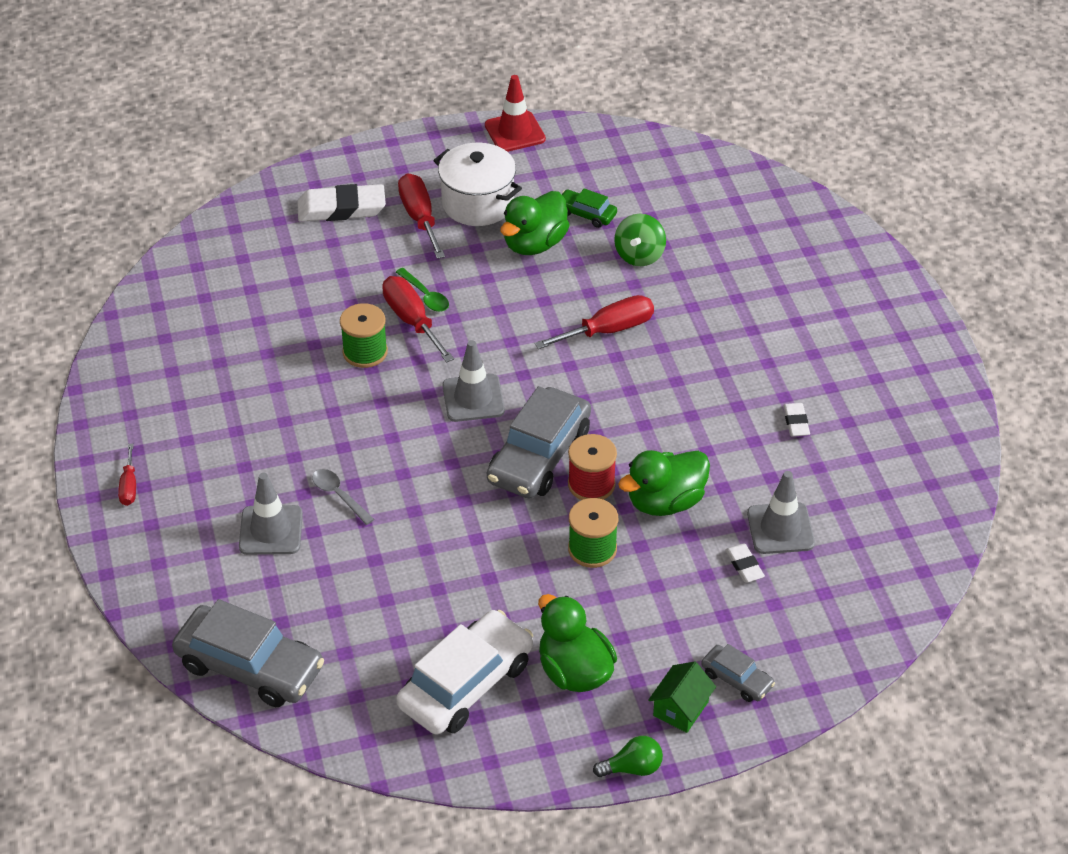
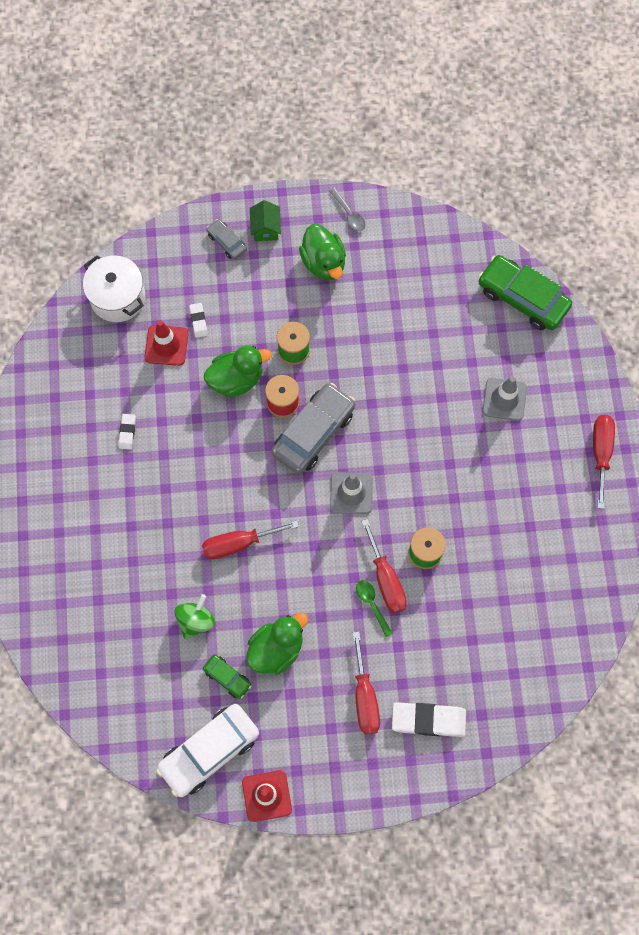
camera: 170 degrees left, 25 degrees up
(129, 486) = (600, 453): red screwdriver -> red screwdriver, size x1.76
(250, 667) = (522, 298): grey car -> green car
(339, 495) = (456, 421): grey spoon -> grey spoon (349, 214)
(466, 684) = (391, 265): white car -> white car (209, 751)
(478, 203) = (314, 707): white pot -> white pot (118, 298)
(632, 768) = (303, 196): green light bulb -> none
(680, 709) = (265, 228): green house -> green house turned 45 degrees counterclockwise
(780, 528) = (166, 345): grey traffic cone -> red traffic cone

